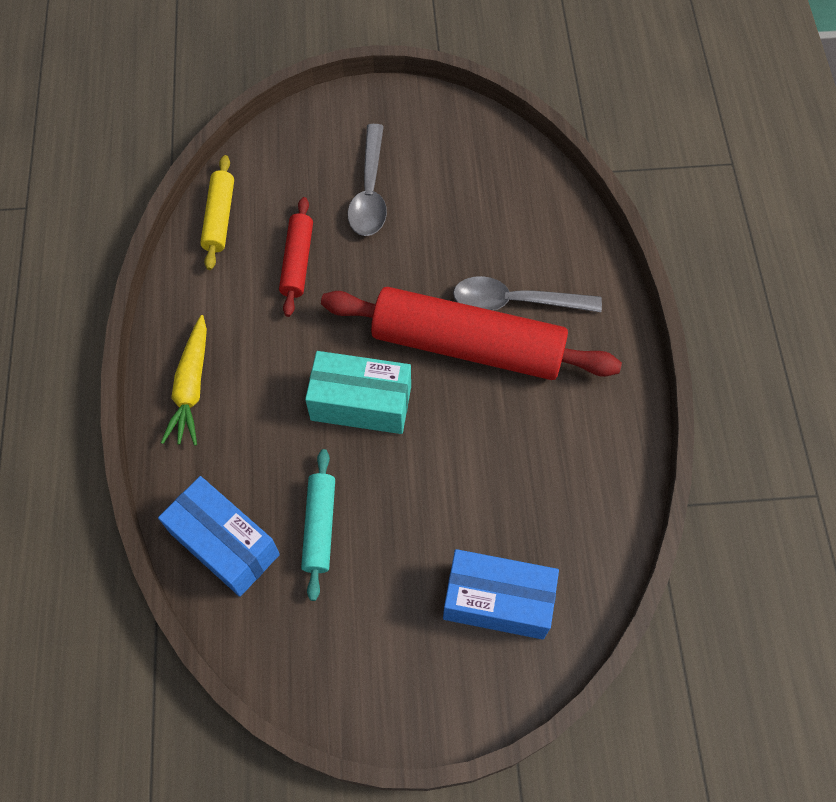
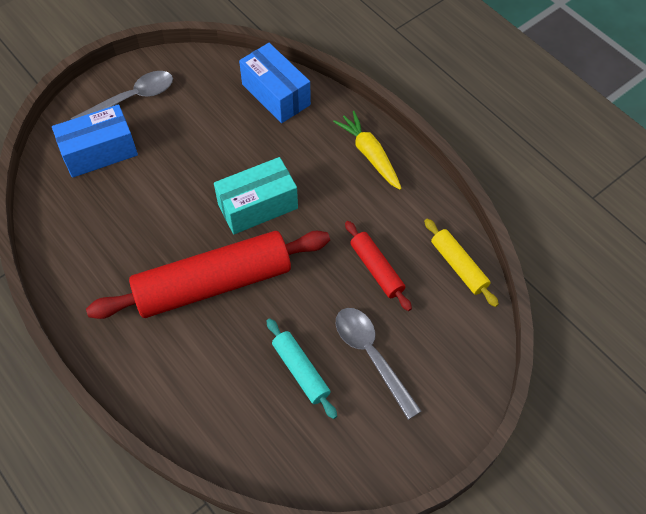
camera: 145 degrees right, 5 degrees down
(225, 544) = (276, 94): blue box -> blue box turned 45 degrees clockwise
(319, 526) = (229, 130): turquoise rolling pin -> turquoise rolling pin (300, 371)
(515, 302) = (199, 336): grey spoon -> grey spoon (131, 99)

